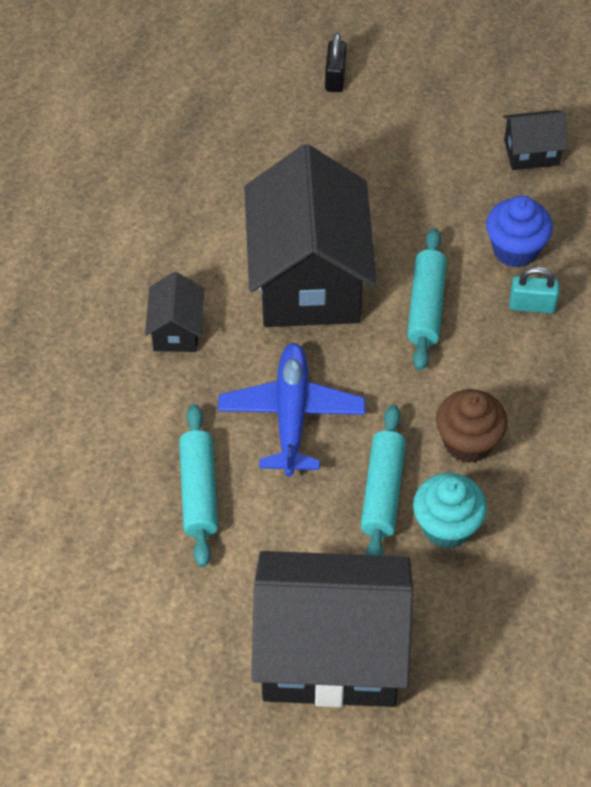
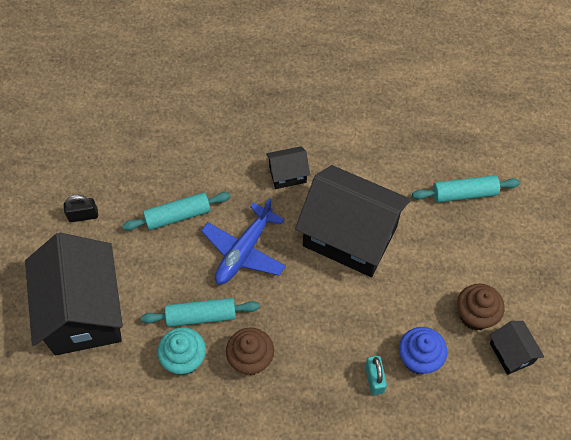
camera: 75 degrees right, 5 degrees up
(291, 415) = (244, 251): blue plane -> blue plane turned 135 degrees clockwise
(308, 279) = (350, 236): black house -> black house turned 45 degrees clockwise
(335, 78) = (524, 212): black padlock -> black padlock (83, 215)
(426, 306) = (351, 311): turquoise rolling pin -> turquoise rolling pin (464, 193)
(470, 173) = (475, 315): none -> brown cupcake

